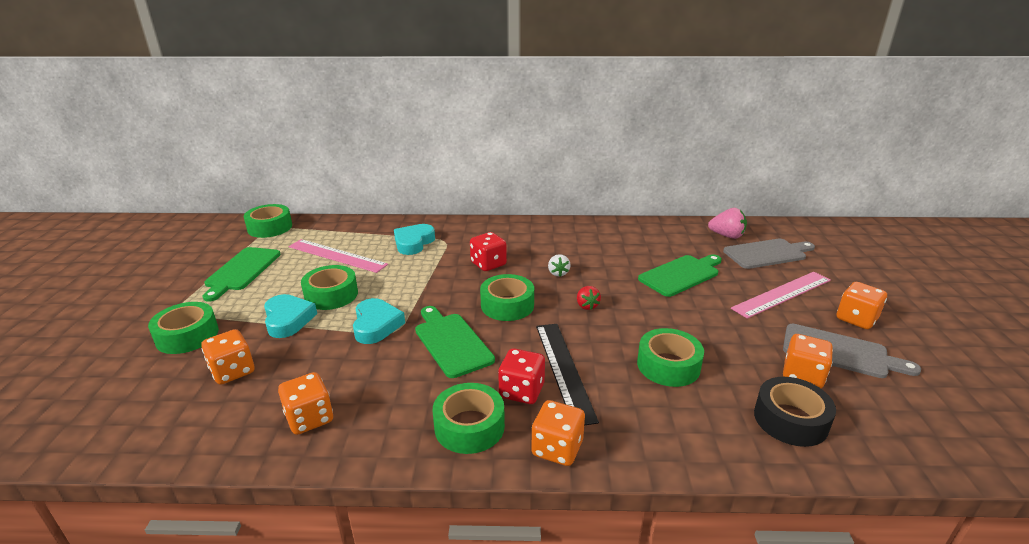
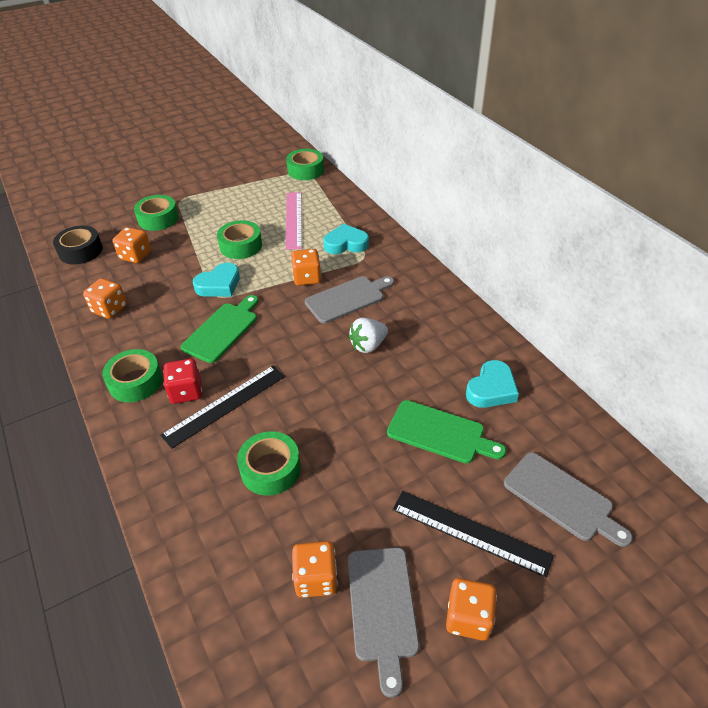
camera: 60 degrees right, 15 degrees up
(242, 271) = (240, 194): green cutting board -> none
(288, 319) = (199, 245): turquoise heart -> turquoise heart (491, 389)
(488, 264) = (347, 298): red dice -> grey cutting board
(507, 305) = (292, 337): green tape -> none
(557, 448) = (134, 435): orange dice -> orange dice (307, 278)
(558, 273) = (368, 345): white strawberry -> white strawberry, size x1.54
(586, 306) = (327, 384): red strawberry -> none
(727, 236) = (572, 448): pink strawberry -> none
(782, 294) = (470, 532): pink ruler -> black ruler
(790, 420) = (240, 579): black tape -> black tape (80, 251)

